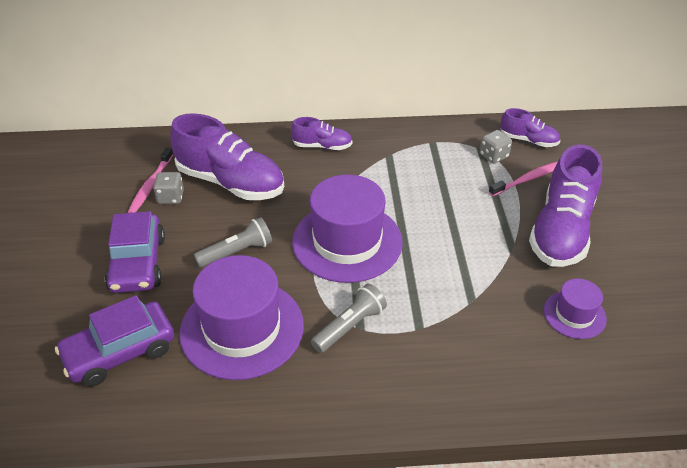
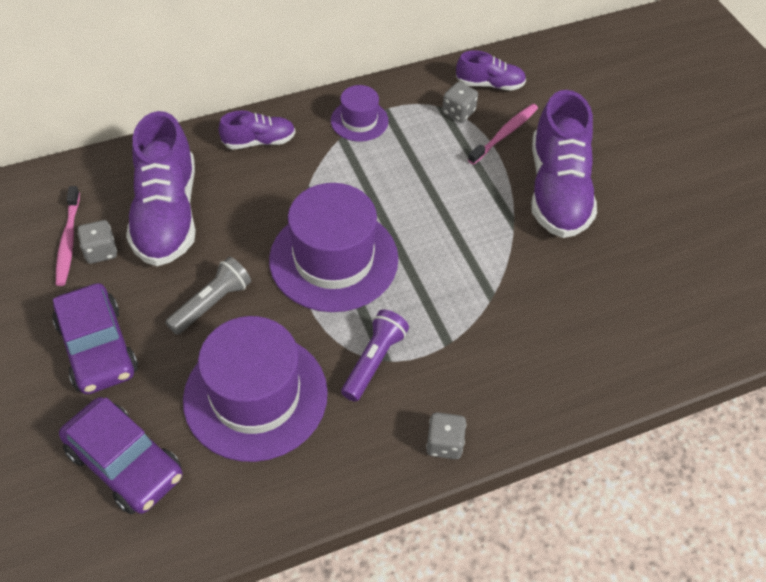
camera: 20 degrees left, 10 degrees up
(120, 352) = (125, 463): purple car -> purple car turned 90 degrees counterclockwise
(230, 182) = (167, 214): purple shoe -> purple shoe turned 75 degrees clockwise
(350, 326) = (374, 361): grey flashlight -> purple flashlight
(385, 408) = (444, 444): none -> grey dice
(574, 314) = (599, 285): purple hat -> purple hat (359, 121)

